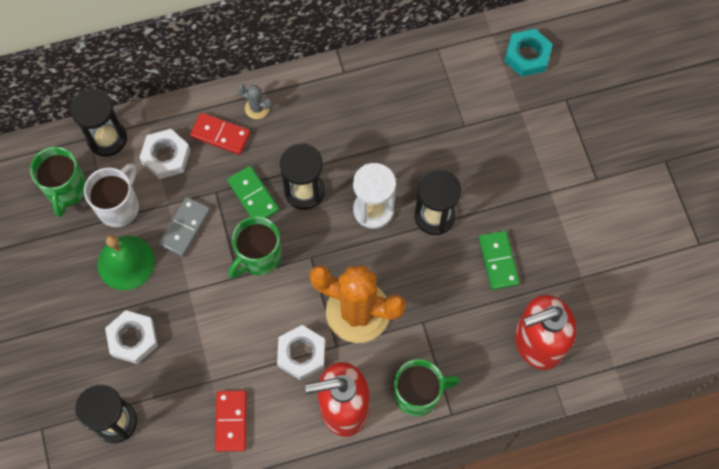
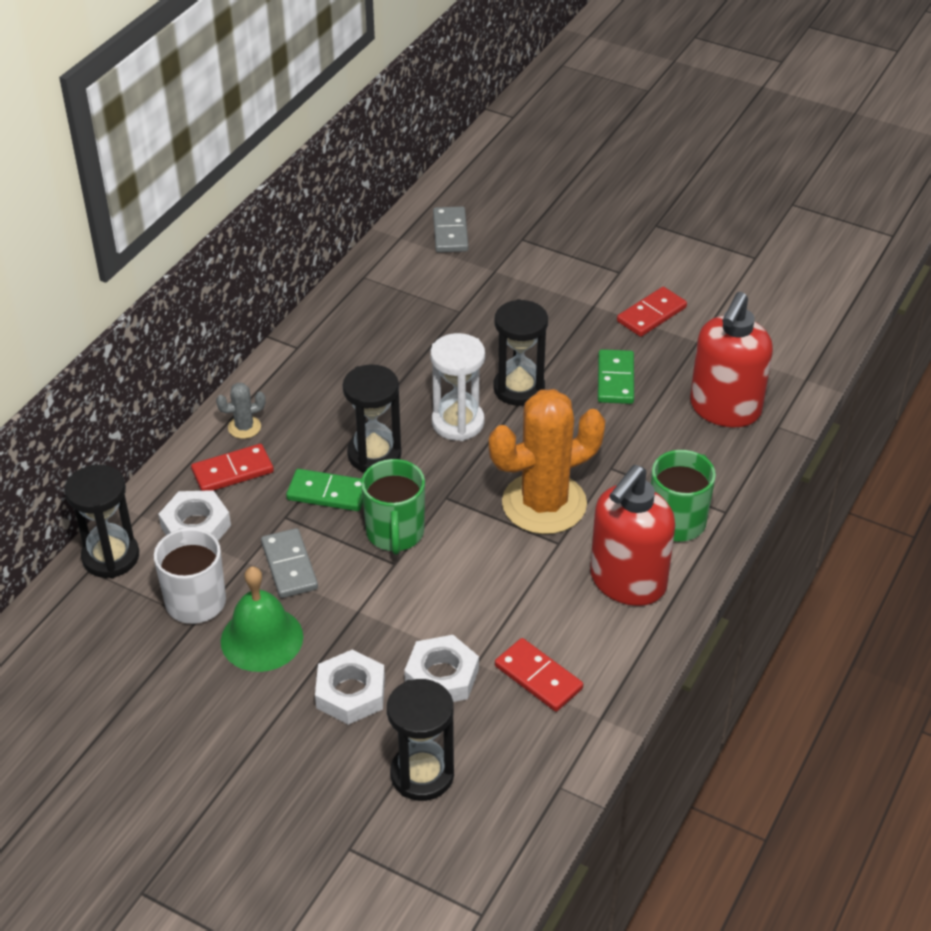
camera: 45 degrees left, 25 degrees down
(66, 189) = (116, 629): green mug -> none
(301, 354) = (535, 574): white nut -> white nut (442, 676)
(498, 261) = (615, 379): green domino -> green domino turned 60 degrees clockwise
(527, 56) = (450, 232): turquoise nut -> grey domino
(577, 231) = (651, 314): none -> red domino

